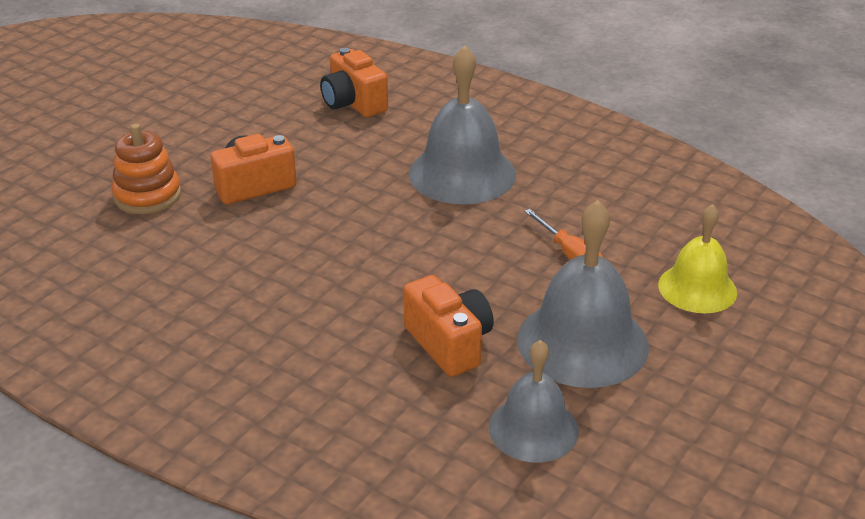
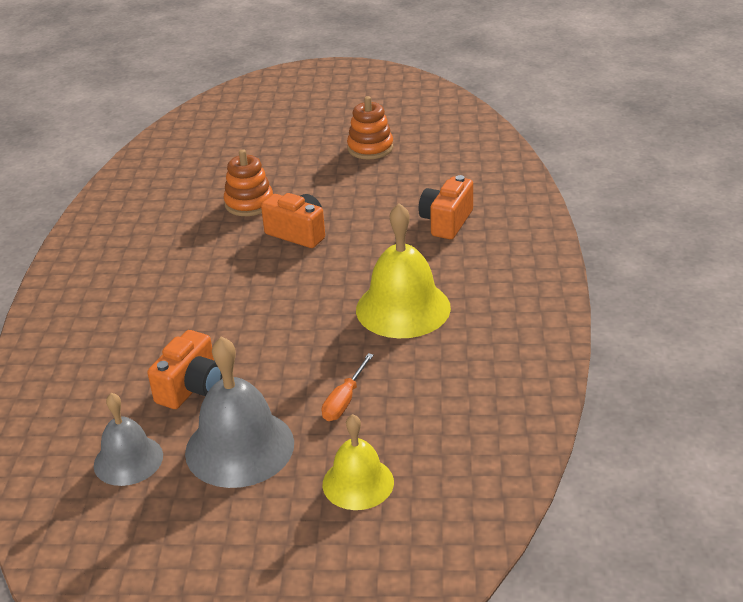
camera: 60 degrees right, 0 degrees up
(159, 93) = (370, 148): none -> orange stacking toy
(462, 174) = (403, 308): grey bell -> yellow bell

